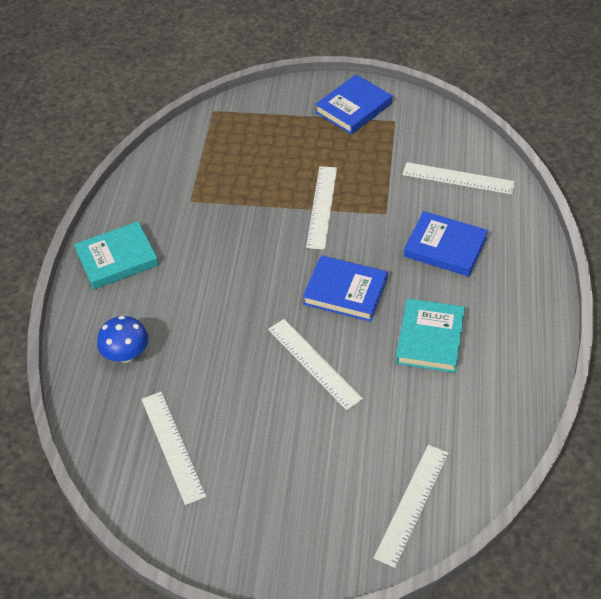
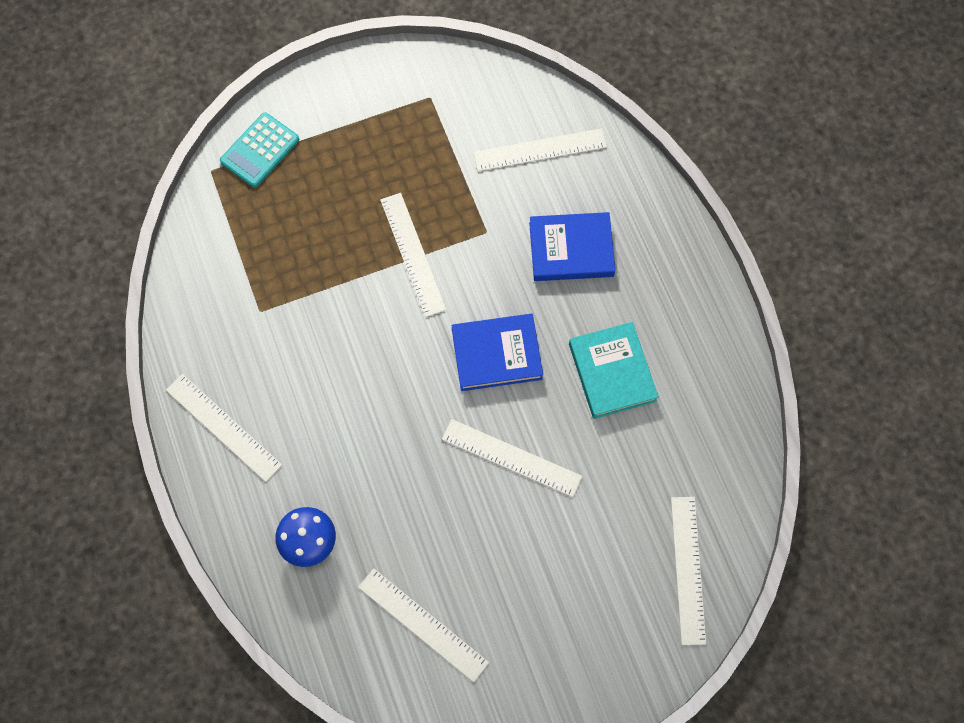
camera: 30 degrees left, 20 degrees up
(117, 259) = (223, 427): turquoise book -> white ruler
(254, 111) = (260, 150): none -> turquoise calculator
(353, 108) = (374, 98): blue book -> none

